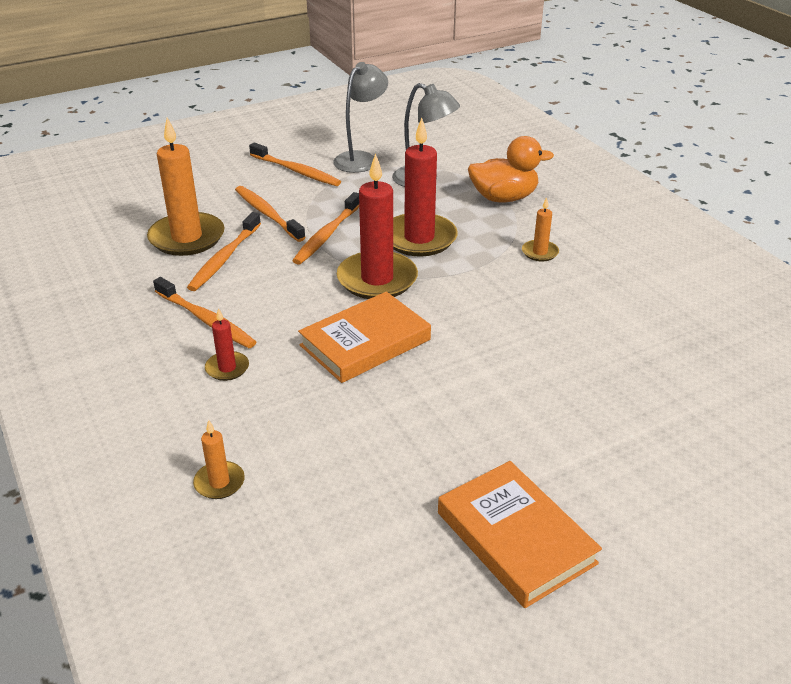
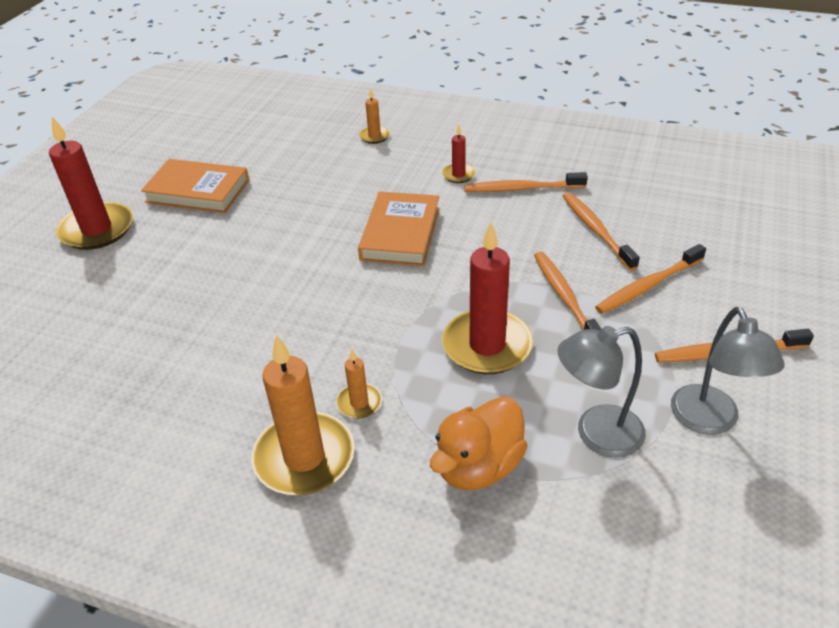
camera: 140 degrees right, 5 degrees up
(187, 238) = (654, 228): orange candle -> orange candle (304, 457)
(267, 214) = (647, 286): orange toothbrush -> orange toothbrush turned 135 degrees clockwise
(377, 279) = (462, 283): red candle -> red candle (97, 229)

